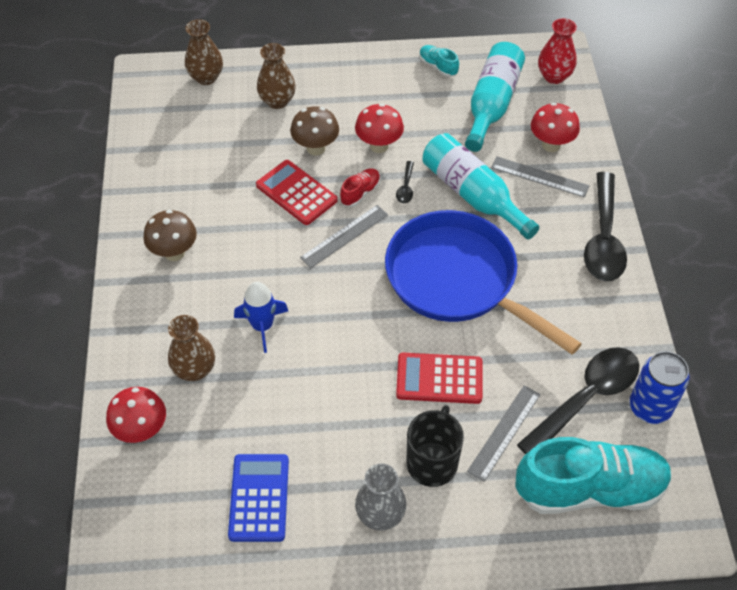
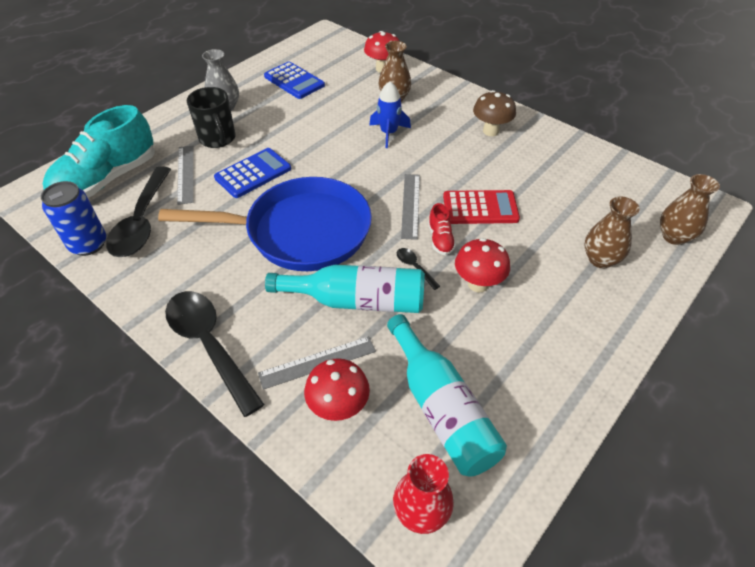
camera: 135 degrees right, 5 degrees down
(315, 148) = (517, 246): brown mushroom -> none
(438, 67) = (542, 410): turquoise shoe -> none
(439, 378) = (253, 173): red calculator -> blue calculator

